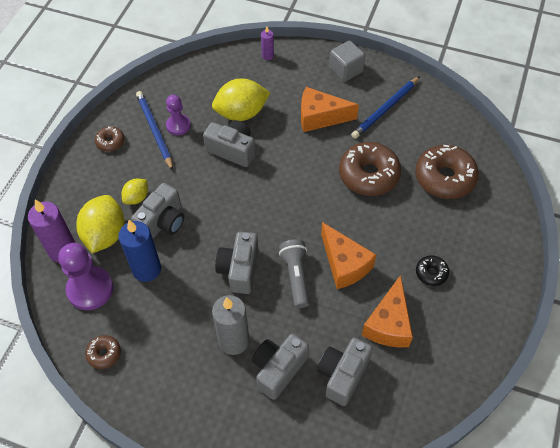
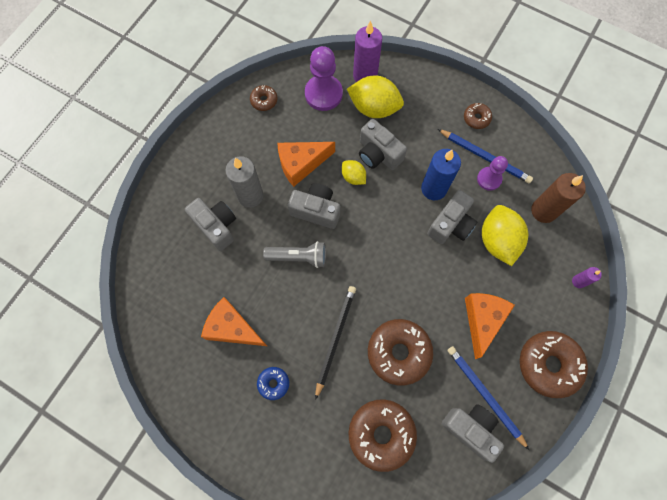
camera: 100 degrees right, 15 degrees up
(137, 198) = (408, 135): yellow lemon -> yellow lemon (353, 177)
(146, 269) = (333, 137): blue candle -> blue candle (433, 188)
(154, 130) = (485, 157): blue pencil -> blue pencil turned 45 degrees clockwise
(205, 83) = (543, 211): none -> brown candle
(342, 375) = (197, 276): grey camera -> grey camera (470, 429)
(344, 264) = (301, 303): orange cheese -> orange cheese (301, 164)
(346, 70) = (548, 365): grey cube -> brown donut
(371, 228) = (335, 339): none -> black pencil
(431, 273) = (273, 383): black donut -> blue donut

